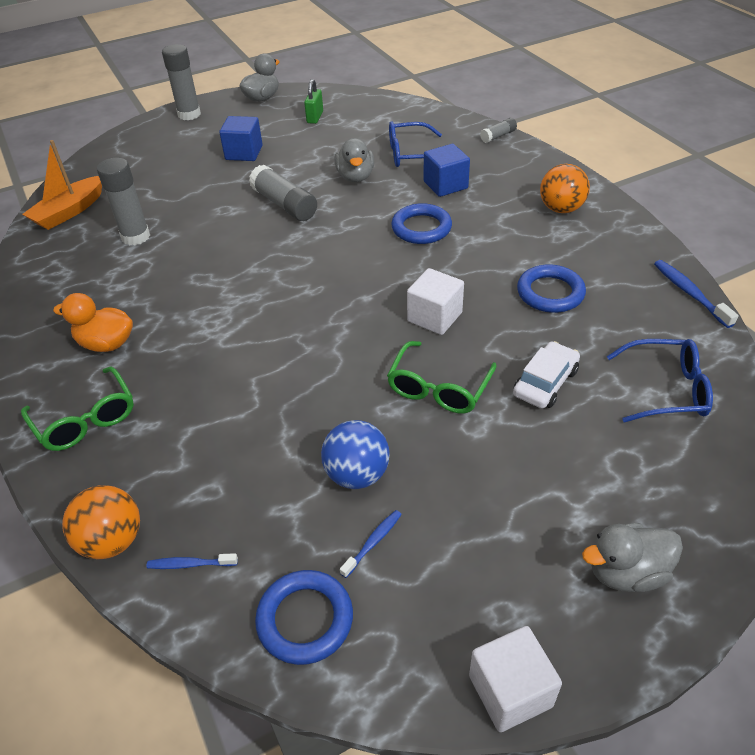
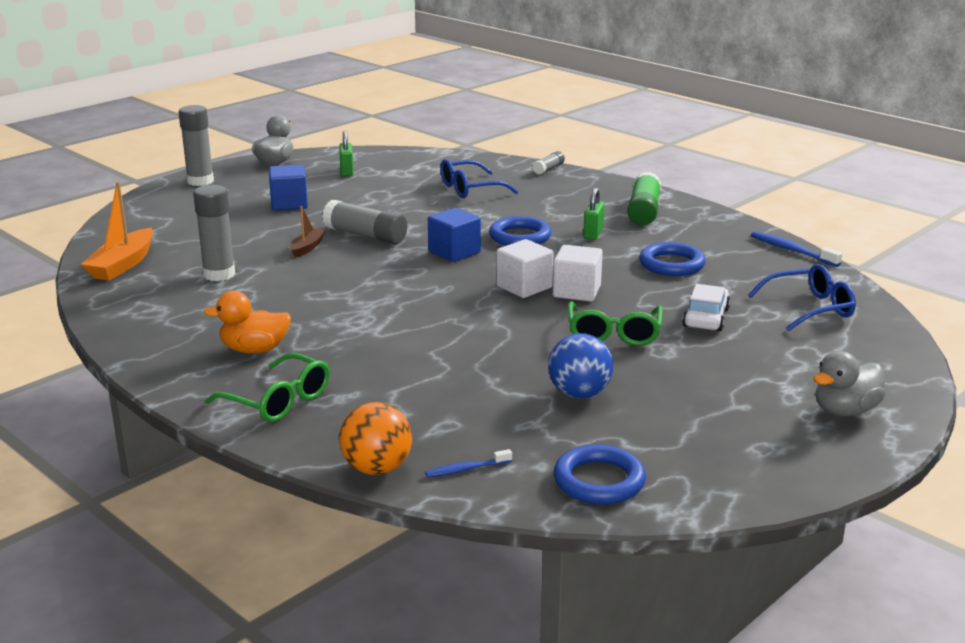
camera: 20 degrees left, 20 degrees down
(226, 213) = (307, 248): none -> brown boat
(355, 177) = (425, 209): grey duck -> none
(373, 542) = (624, 429): blue toothbrush -> none
(445, 185) = (521, 206): blue cube -> blue cube (454, 252)
(494, 234) = (593, 233): none -> green padlock
(510, 691) = (798, 486): white cube -> white cube (524, 287)
(561, 209) = (643, 211): orange ball -> green glue stick

